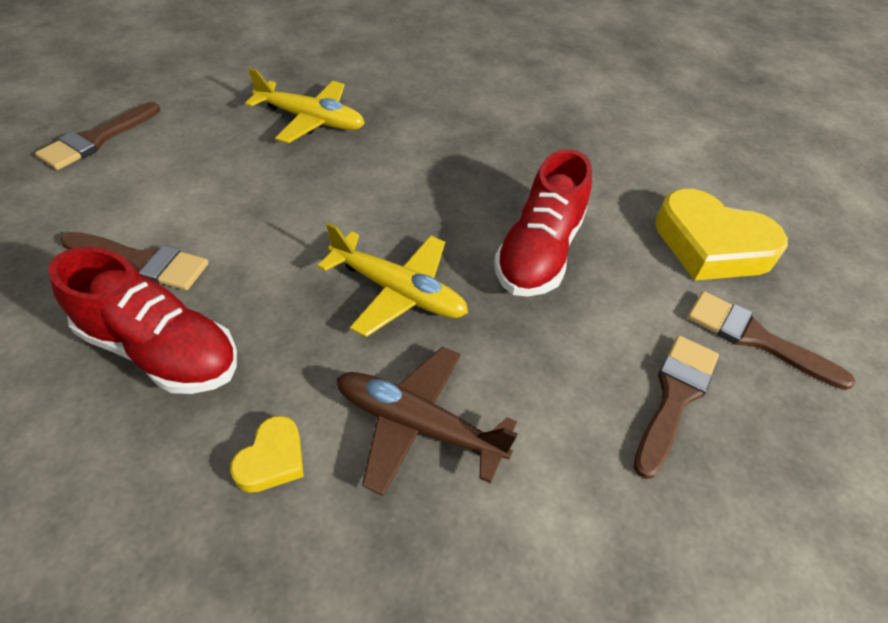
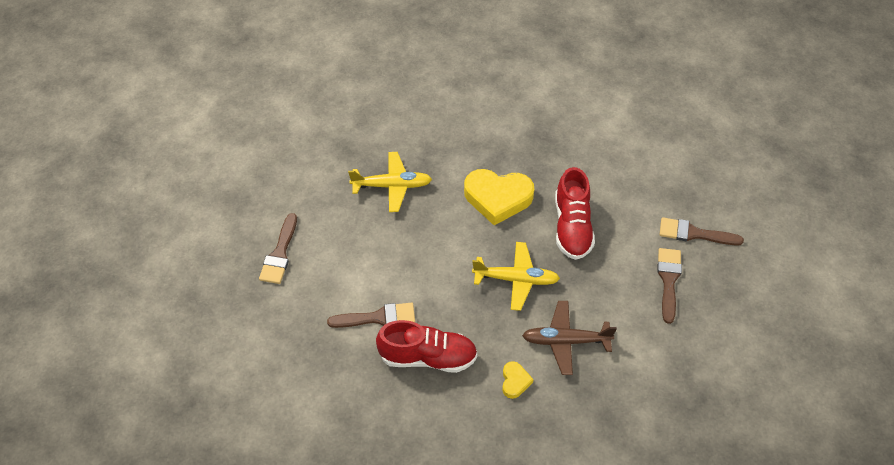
camera: 20 degrees left, 5 degrees up
(711, 245) = (656, 184): yellow heart -> yellow heart (498, 198)

